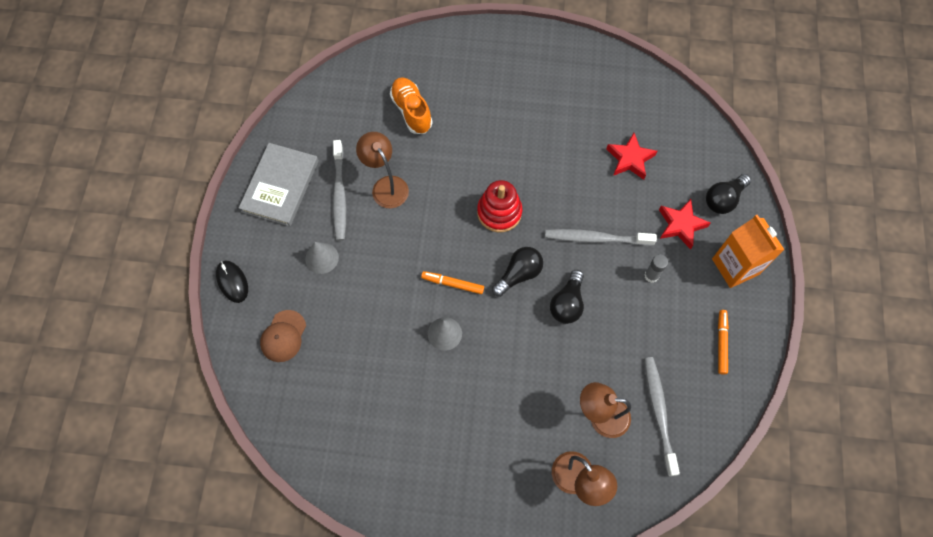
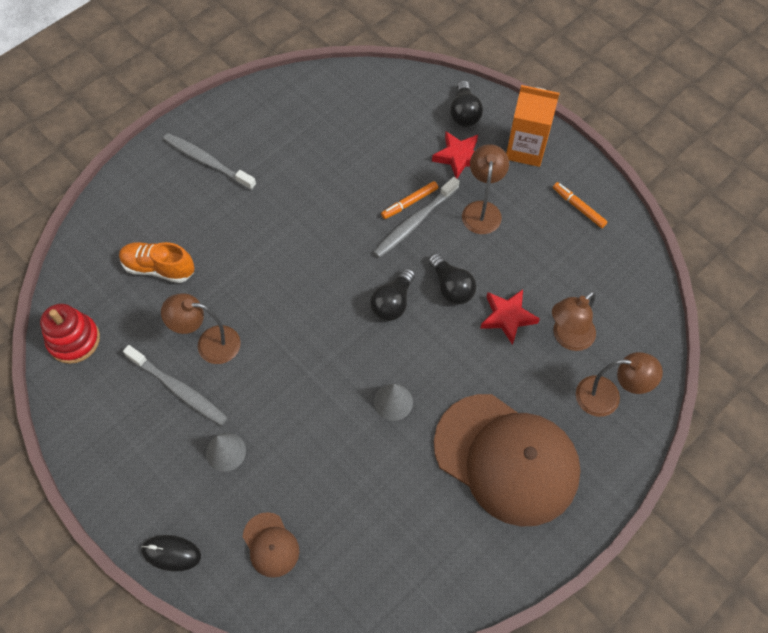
camera: 50 degrees left, 5 degrees down
(280, 186) = (117, 435): grey book -> none
(452, 284) = (354, 360): orange marker -> orange marker (409, 203)
(467, 443) = (506, 459): none -> brown cap
(499, 212) = (323, 274): red stacking toy -> red stacking toy (74, 340)
(519, 274) = (393, 303): black light bulb -> black light bulb turned 150 degrees counterclockwise
(630, 159) = (370, 146): red star -> red star (507, 317)
(651, 276) = (482, 210): grey glue stick -> brown lamp
(659, 413) = (599, 294): grey toothbrush -> grey toothbrush (208, 162)

